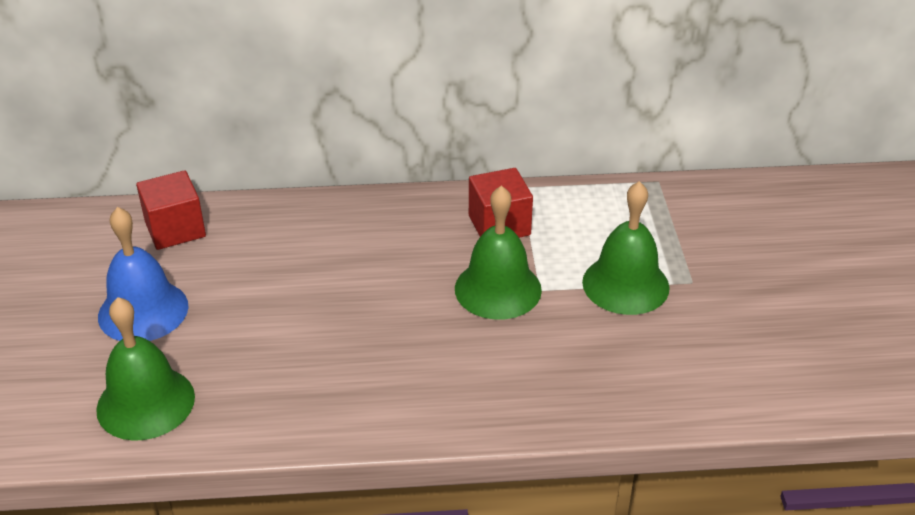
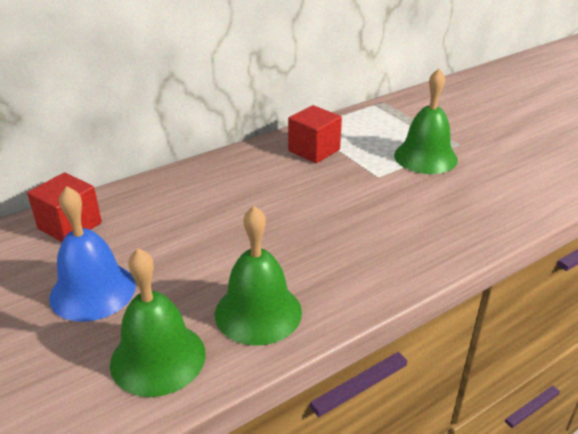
camera: 30 degrees left, 5 degrees down
(498, 289) = (352, 185): green bell -> green bell (258, 312)

